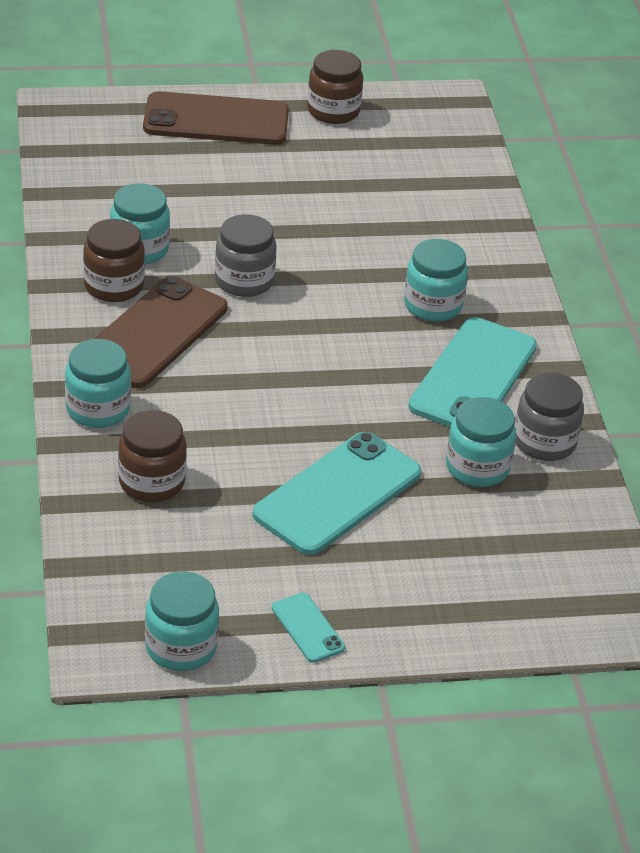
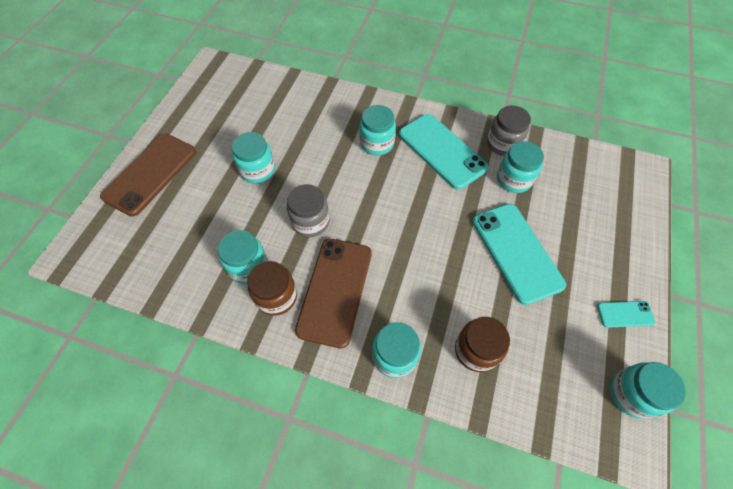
camera: 60 degrees left, 20 degrees up
(155, 333) = (335, 291): brown phone -> brown phone turned 45 degrees clockwise
(293, 207) = (257, 170): none -> turquoise jar
(333, 111) = (184, 116): brown jar -> none

